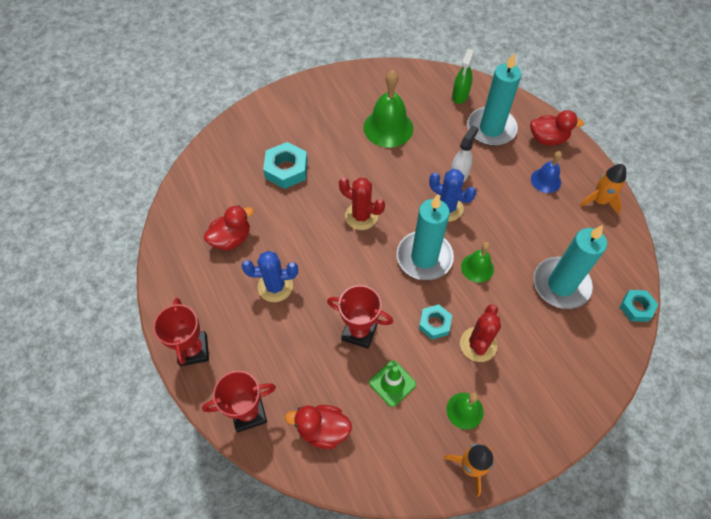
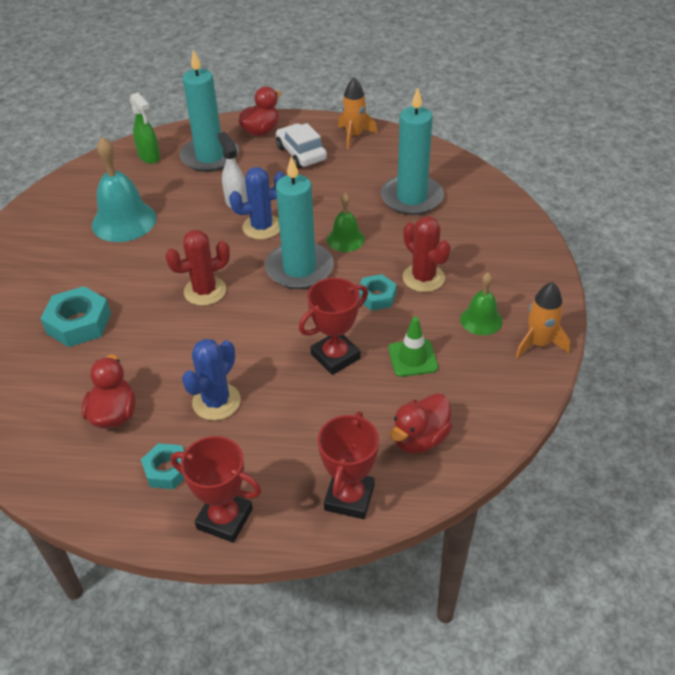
camera: 55 degrees left, 15 degrees down
(388, 127) = (124, 221): green bell -> turquoise bell
(545, 180) = (301, 153): blue bell -> white car
(636, 307) = (471, 169): turquoise nut -> turquoise nut (167, 470)

